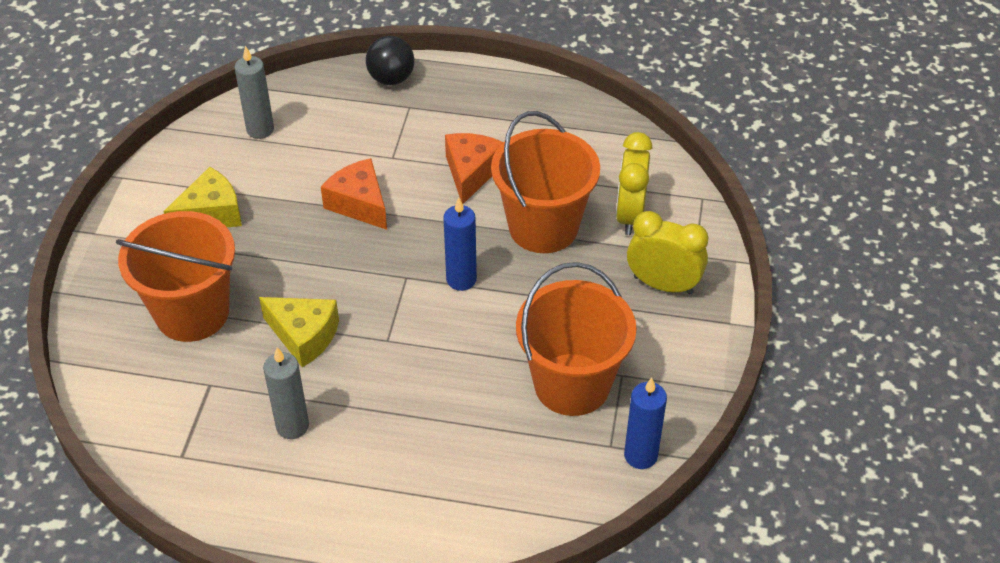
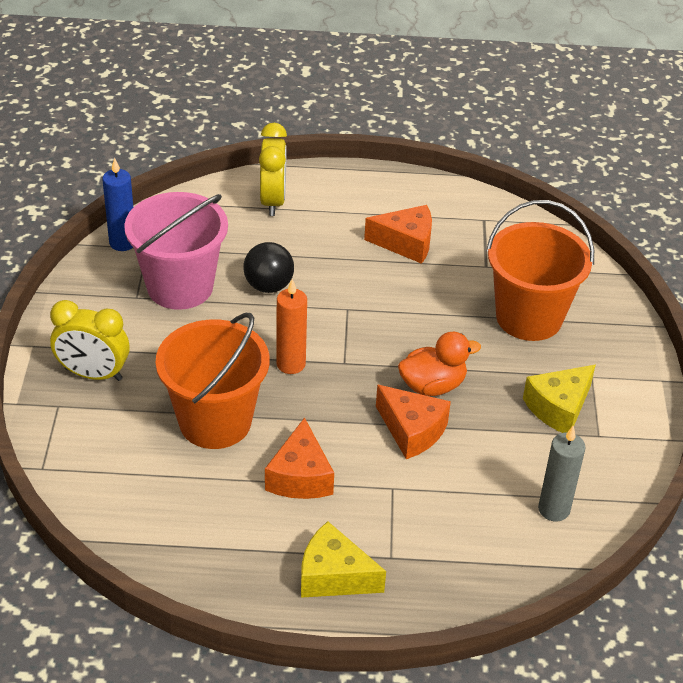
camera: 170 degrees right, 5 degrees down
(292, 426) = (406, 243): grey candle -> orange cheese
(304, 336) = (421, 306): yellow cheese -> yellow cheese (333, 576)
(324, 245) = (432, 385): none -> orange duck
(391, 79) = (424, 597): black ball -> black ball (268, 286)
(461, 279) = (291, 364): blue candle -> orange candle
(572, 384) = (180, 287): orange bucket -> pink bucket
(630, 215) = (123, 442): yellow clock -> yellow clock (273, 201)

